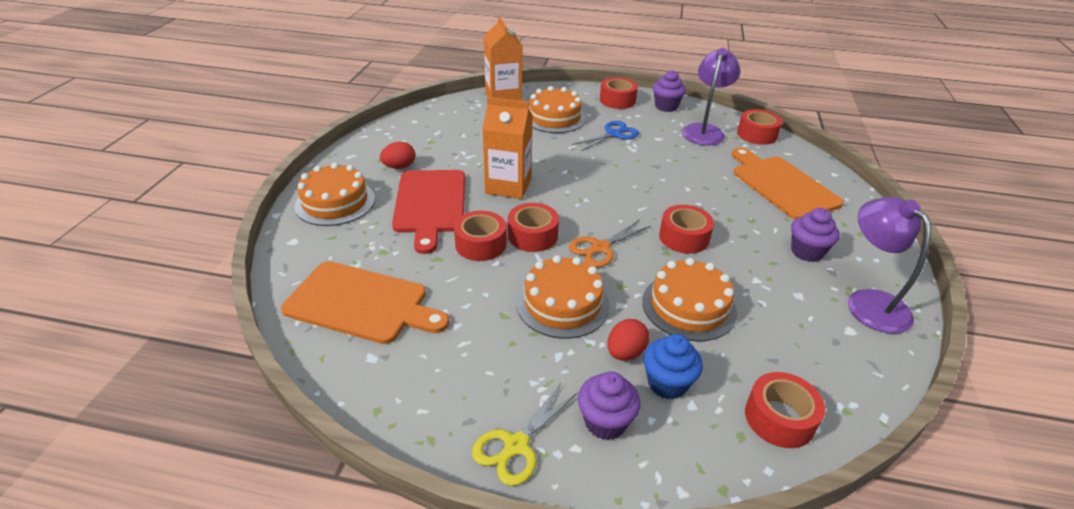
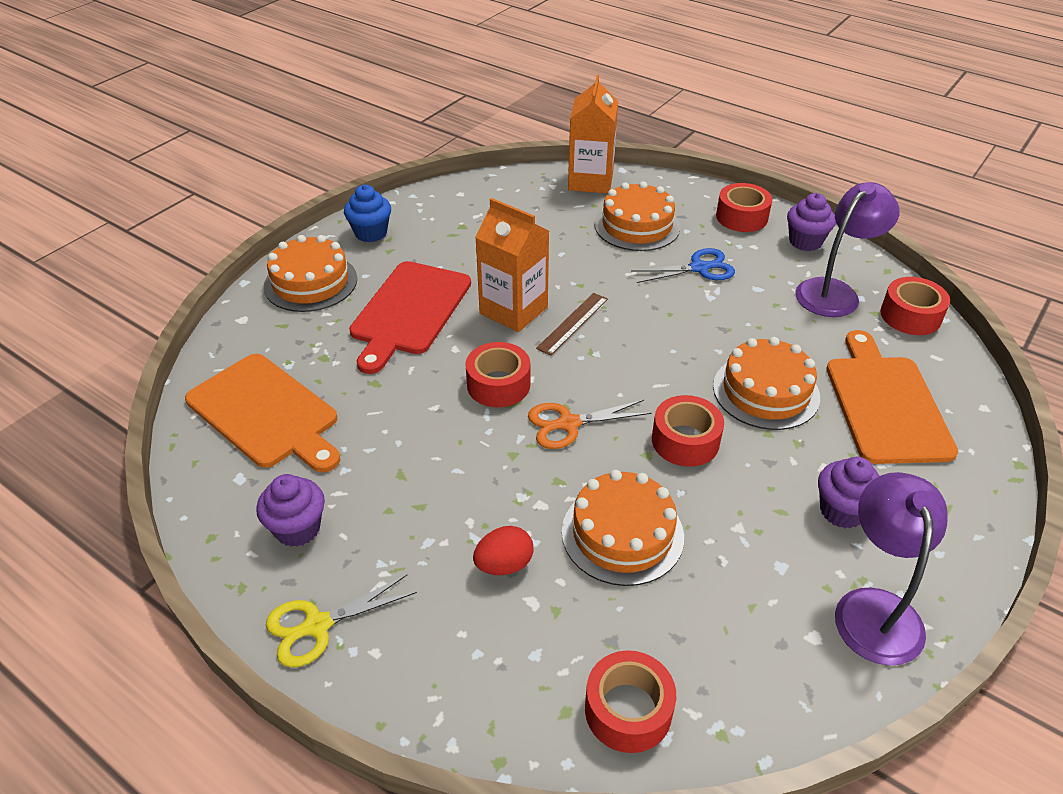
camera: 25 degrees right, 5 degrees up
(399, 167) = (405, 253): red egg -> none
(480, 244) = (432, 379): red tape -> none
(556, 185) = (573, 323): none -> brown ruler
(562, 304) = (474, 481): orange cake -> orange cake (766, 391)
(605, 422) = (425, 636): purple cupcake -> purple cupcake (297, 528)
(667, 383) = (525, 618): blue cupcake -> blue cupcake (371, 233)

